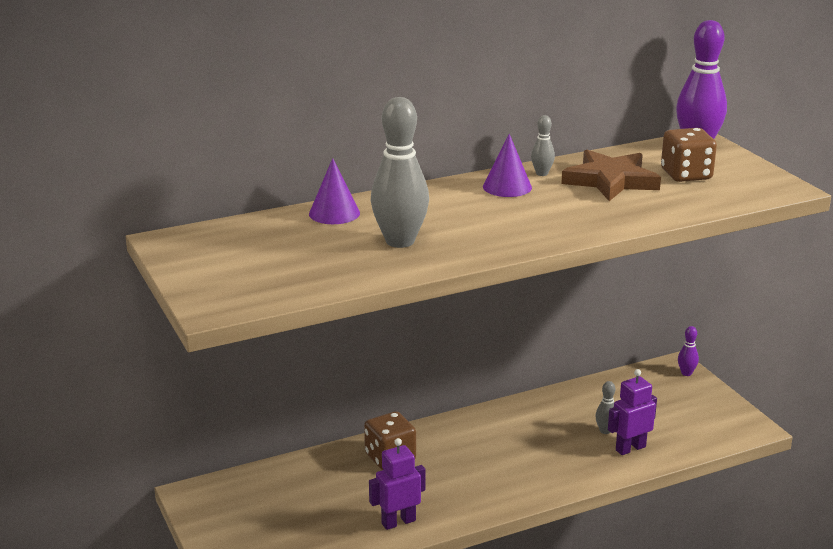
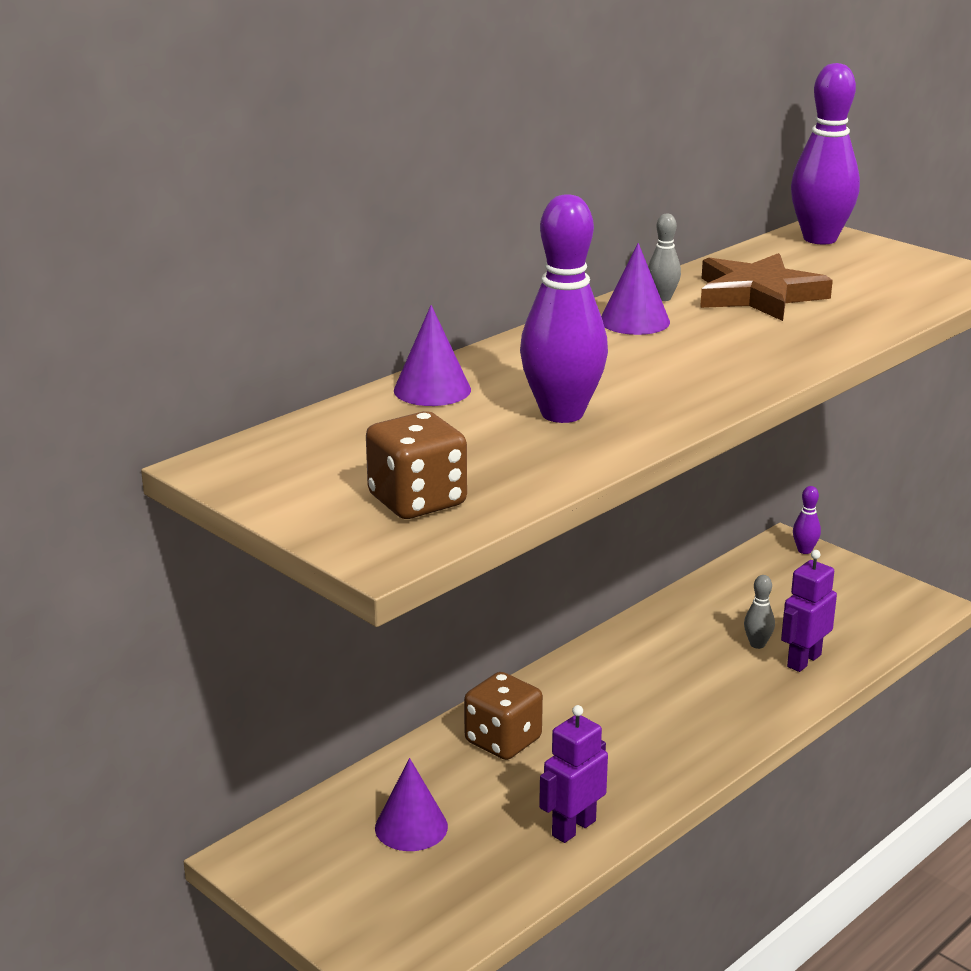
camera: 20 degrees left, 0 degrees up
(298, 498) = (411, 827): none -> purple cone
(400, 241) = (562, 414): grey bowling pin -> purple bowling pin
(686, 175) = (843, 275): brown dice -> brown dice (417, 501)

